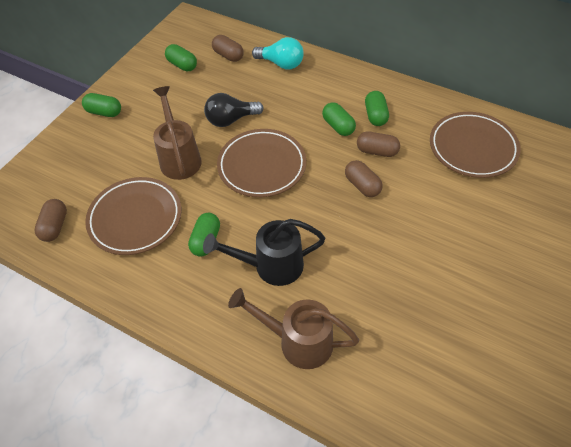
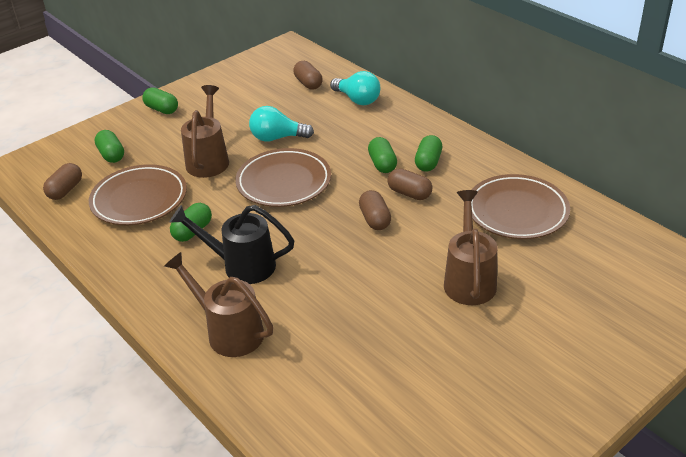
camera: 20 degrees right, 15 degrees down
(182, 65) = (258, 84): green capsule -> green capsule (111, 155)
(231, 120) = (277, 138): black light bulb -> turquoise light bulb
(471, 226) = (469, 279): none -> brown watering can

